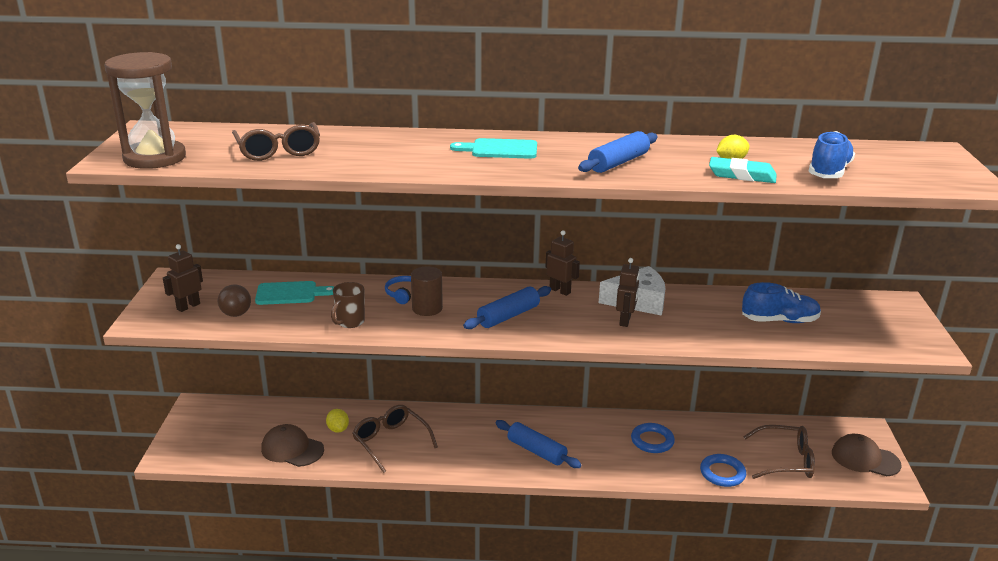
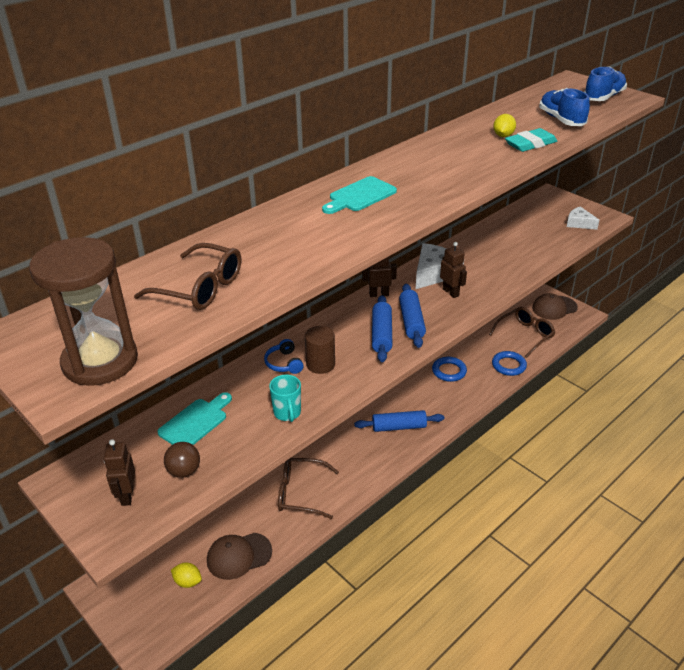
camera: 45 degrees left, 10 degrees up
(338, 429) = (248, 513): yellow lemon -> yellow lemon (188, 581)
(350, 322) = (287, 413): brown mug -> turquoise mug
(618, 162) = (451, 169): blue rolling pin -> blue rolling pin (411, 321)
(779, 320) = (521, 241): blue shoe -> blue shoe (603, 97)
(882, 338) = (579, 223): none -> white cheese

